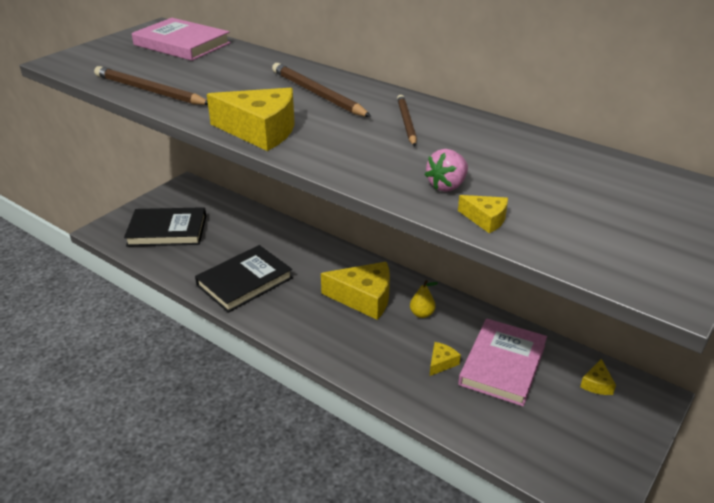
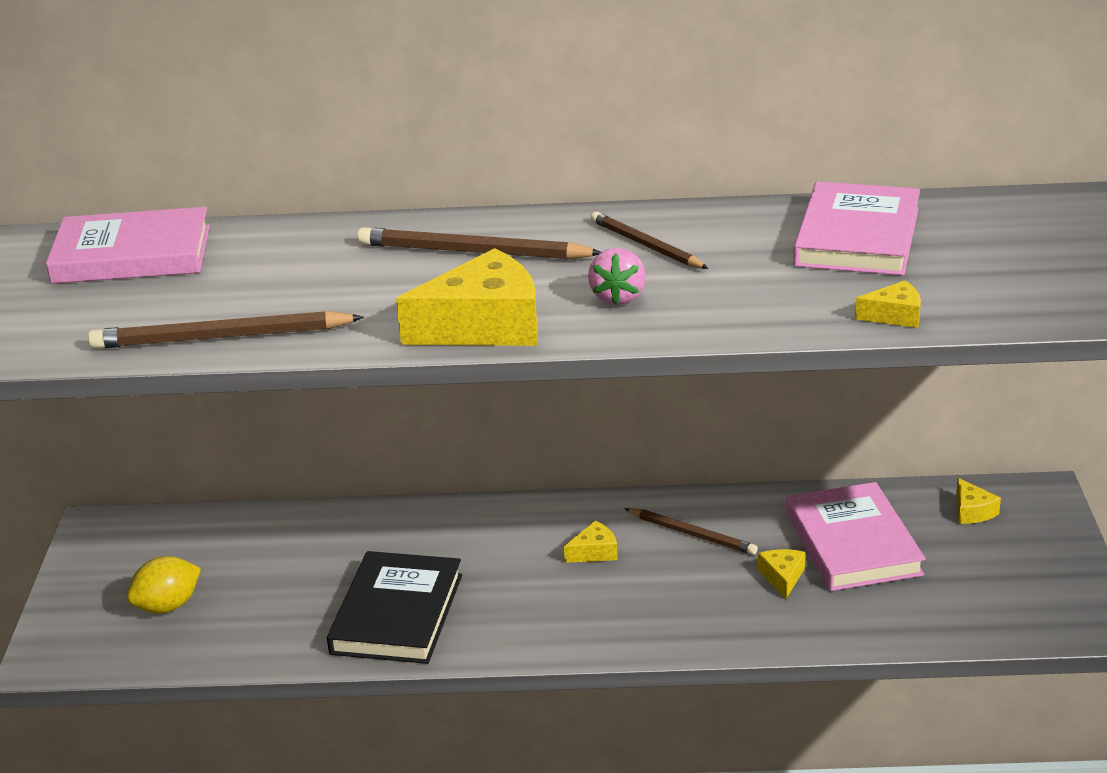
camera: 35 degrees left, 5 degrees down
(167, 230) = (167, 606): black book -> yellow lemon
(364, 298) = (594, 552): yellow cheese -> yellow cheese, size x0.46
(422, 314) = (692, 534): yellow pear -> brown pencil
(447, 186) = (805, 298): pink strawberry -> pink strawberry (618, 297)
(535, 163) = (857, 237): none -> pink book

